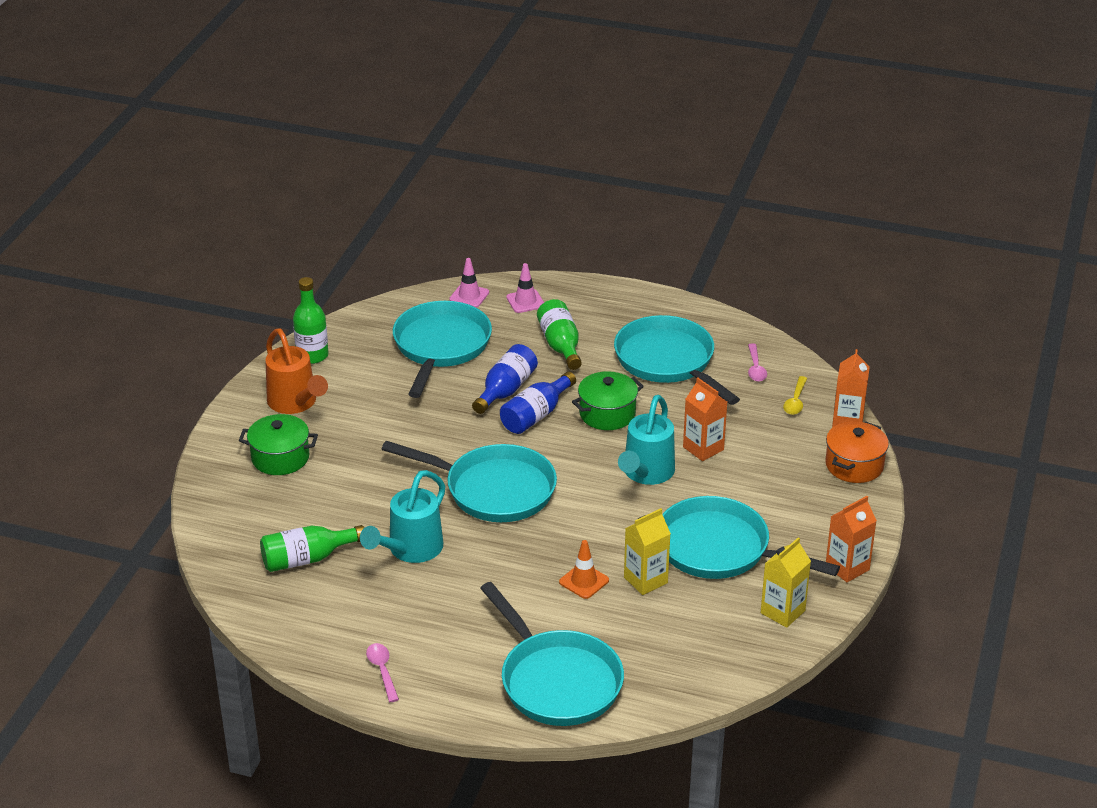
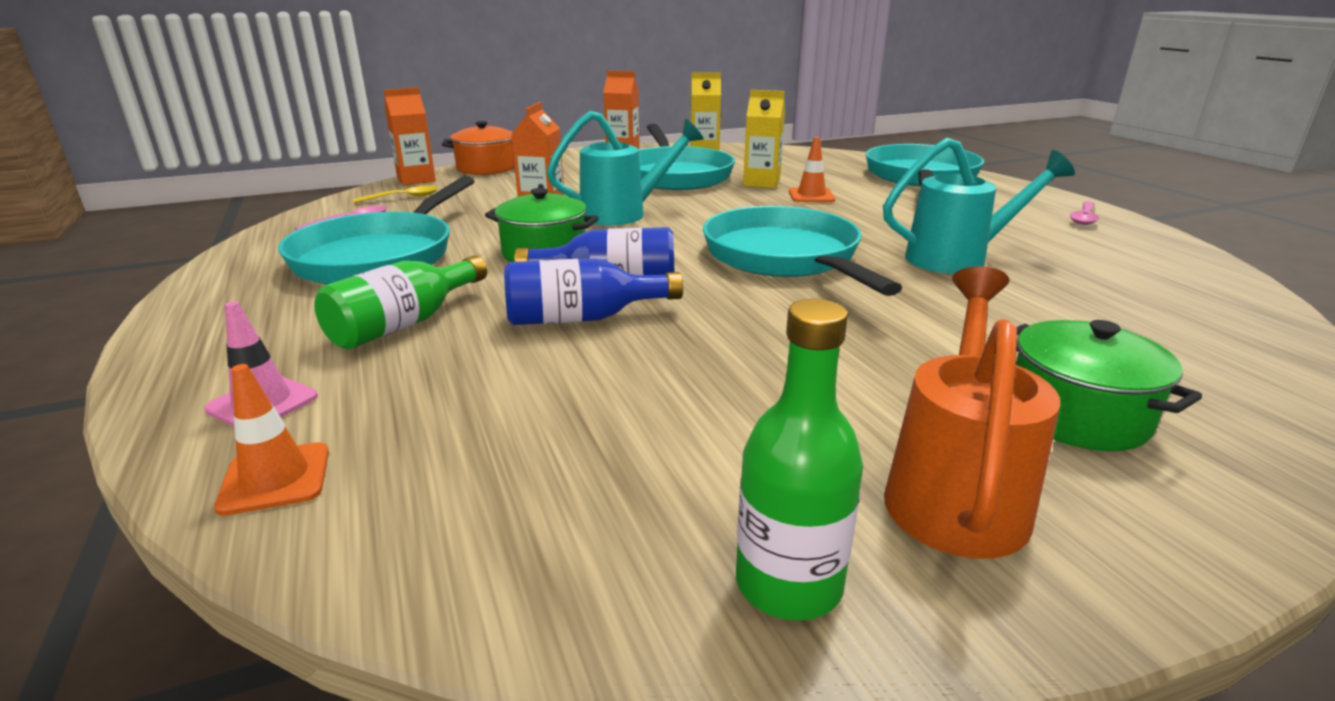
camera: 130 degrees left, 10 degrees down
(307, 559) = (1117, 298): green bottle -> none
(440, 347) = (528, 420): turquoise pan -> none
(469, 296) = (275, 479): pink traffic cone -> orange traffic cone

